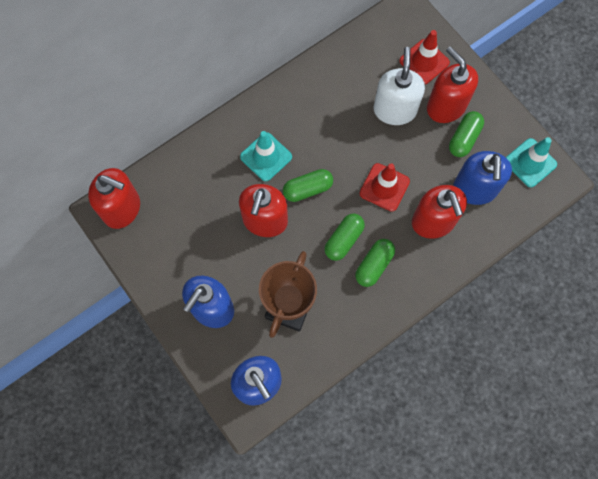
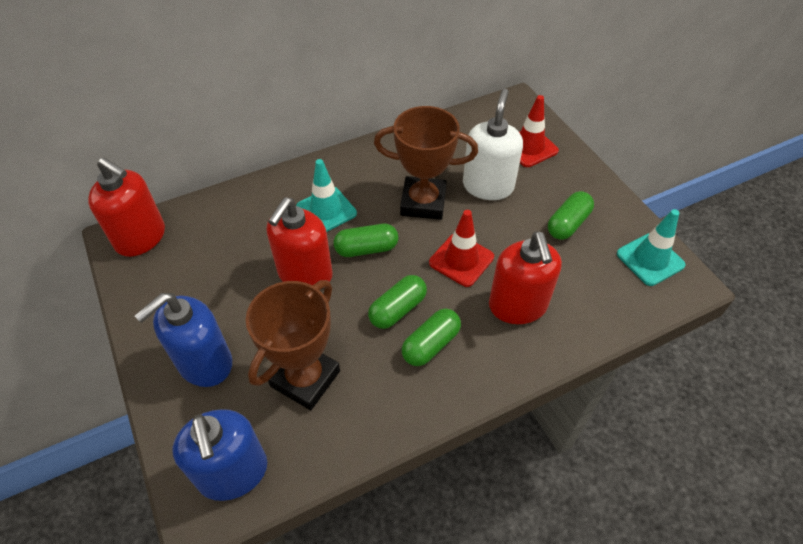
camera: 10 degrees right, 20 degrees down
(344, 136) = (423, 202): none -> brown trophy
(446, 106) = (549, 190): red soap dispenser -> none
(475, 189) = (576, 278): blue soap dispenser -> none

